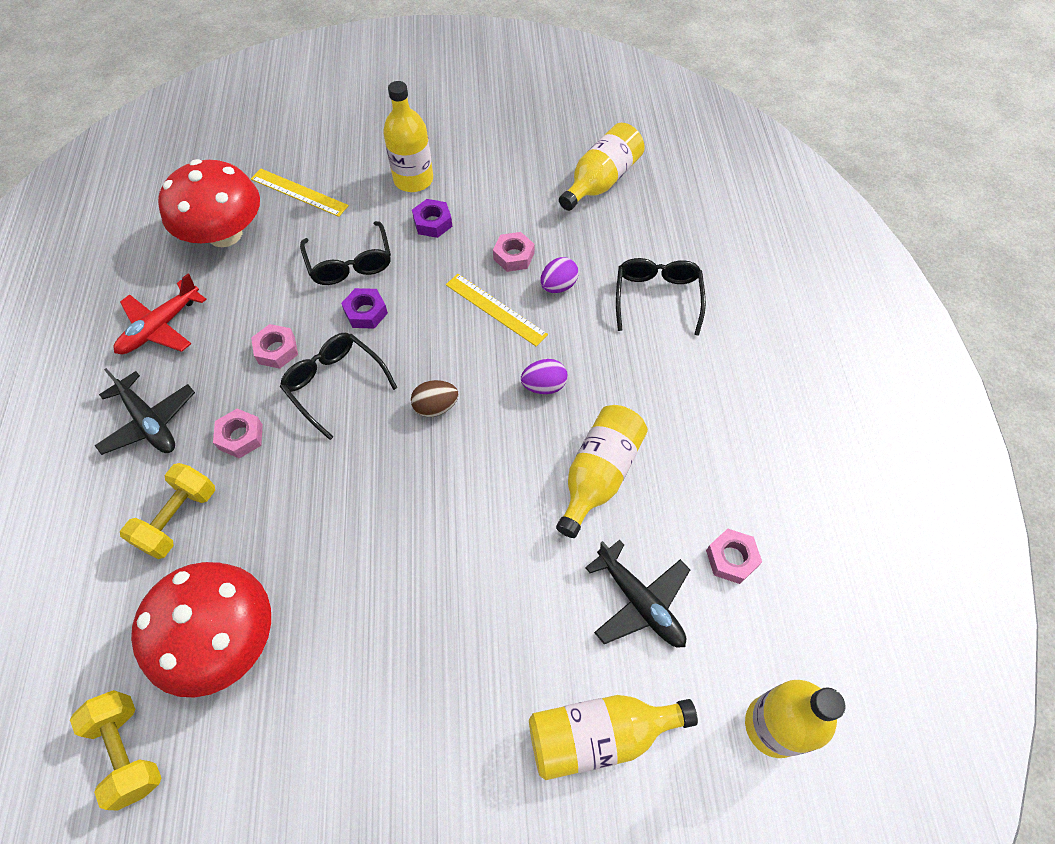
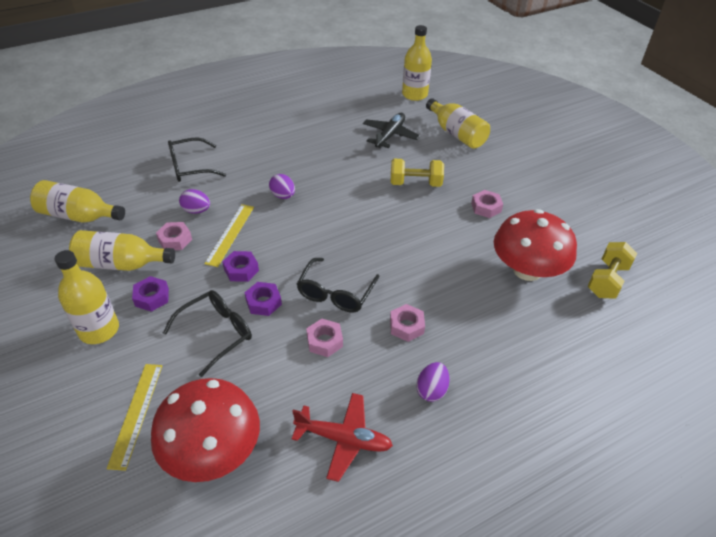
camera: 115 degrees left, 15 degrees down
(149, 422) = (431, 390): black plane -> purple egg
(178, 519) = (483, 329): yellow dumbbell -> yellow dumbbell (415, 183)
(428, 305) = (241, 270): none -> purple nut
(436, 407) = (324, 237): brown egg -> none
(599, 475) = (330, 162): yellow bottle -> yellow bottle (121, 264)
(731, 558) = (349, 115): pink nut -> pink nut (486, 207)

